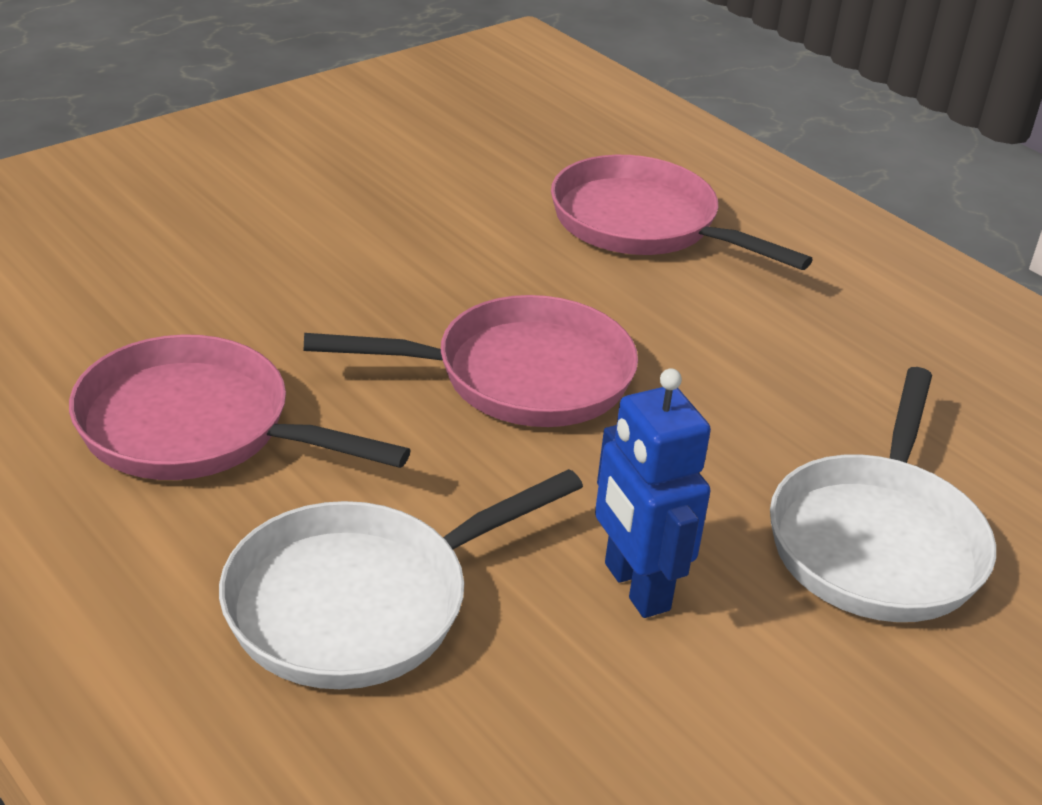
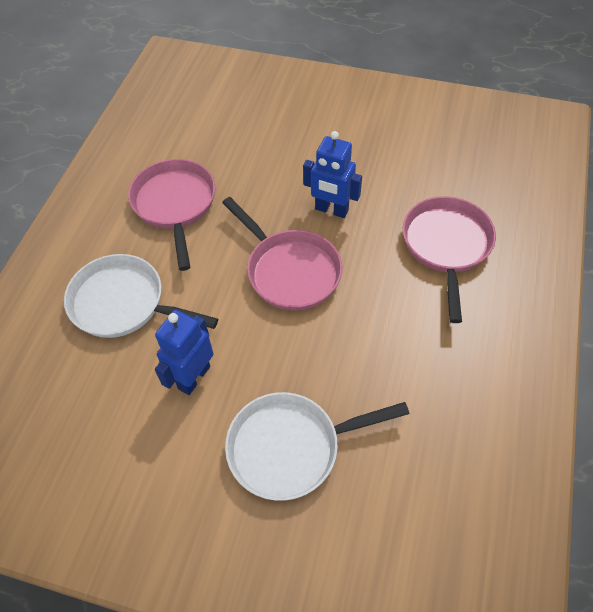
camera: 60 degrees right, 20 degrees up
(444, 278) = (331, 210): none -> blue robot

